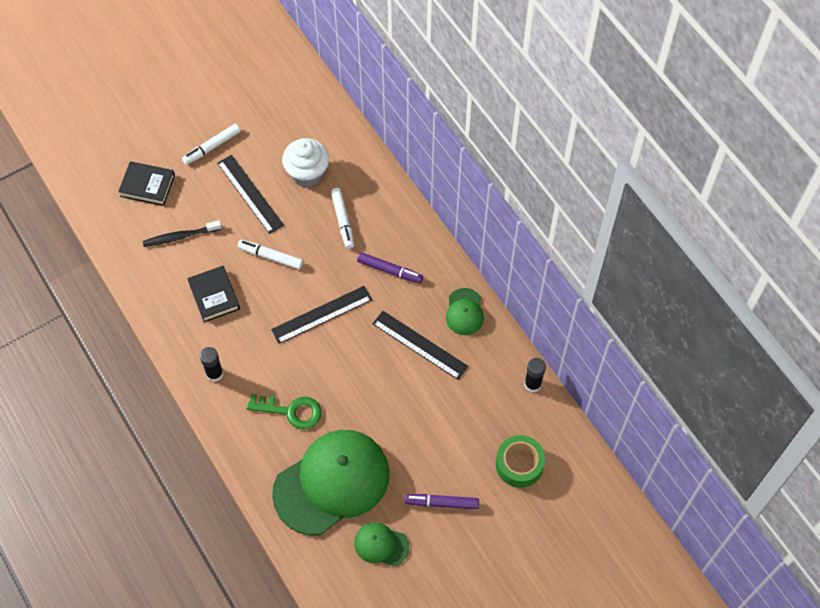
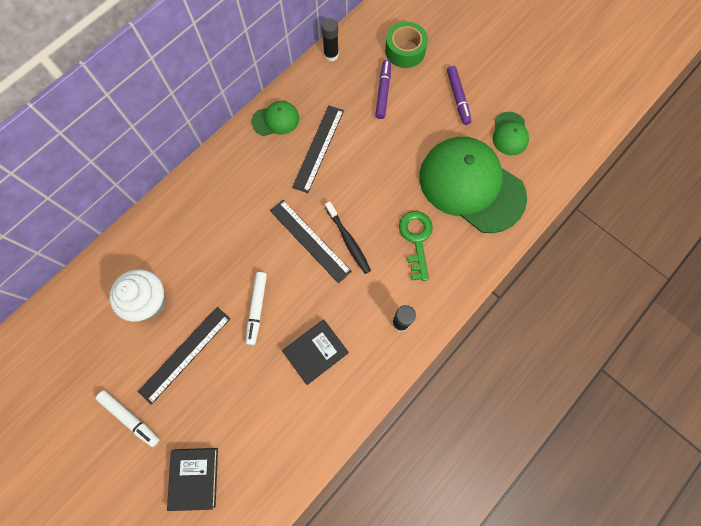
camera: 105 degrees left, 10 degrees up
(180, 236) = (253, 414): black toothbrush -> black toothbrush (348, 240)
(342, 220) = (200, 250): white marker -> none
(389, 270) = (247, 192): purple marker -> purple marker (383, 92)

